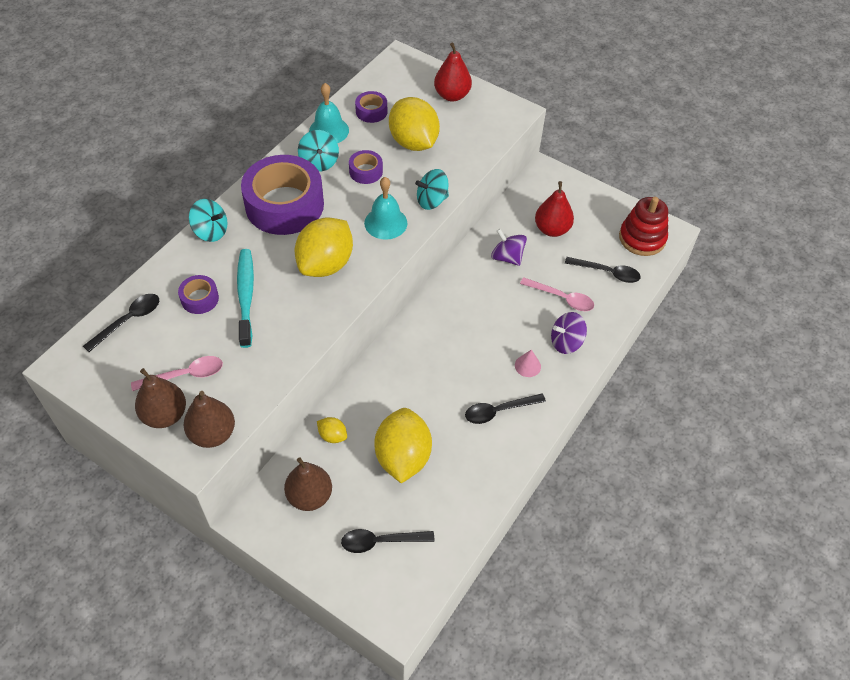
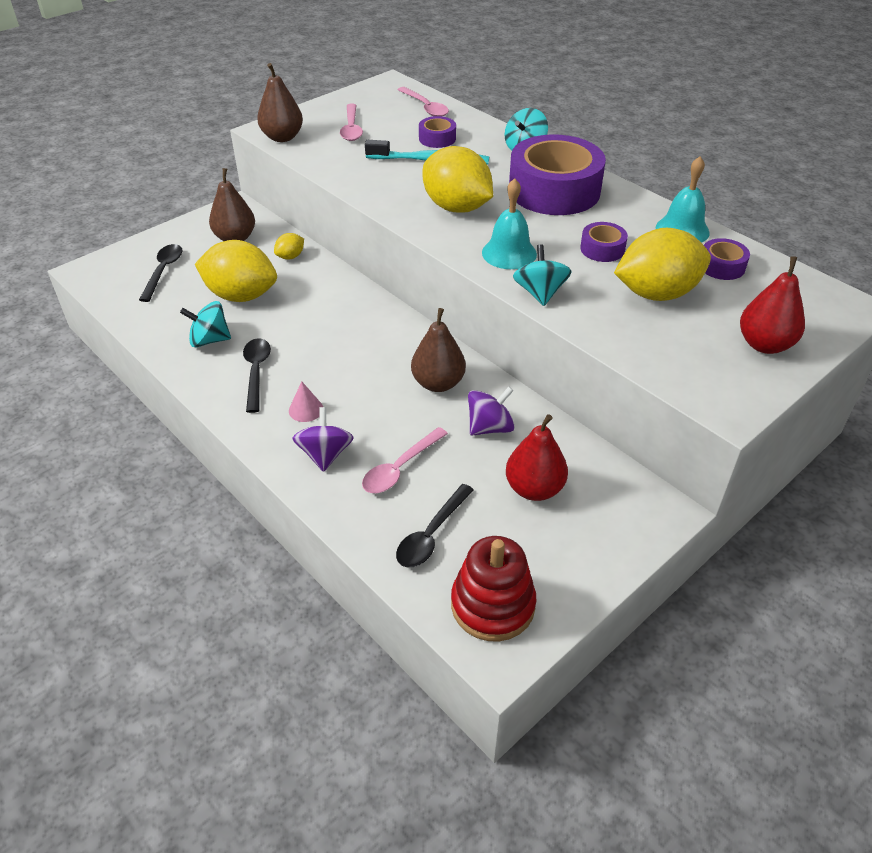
camera: 105 degrees right, 10 degrees down
(129, 320) = (425, 107): black spoon -> pink spoon
(165, 415) = (315, 119): brown pear -> brown pear (438, 383)
(319, 162) = (623, 218): turquoise spinning top -> turquoise spinning top (209, 340)

